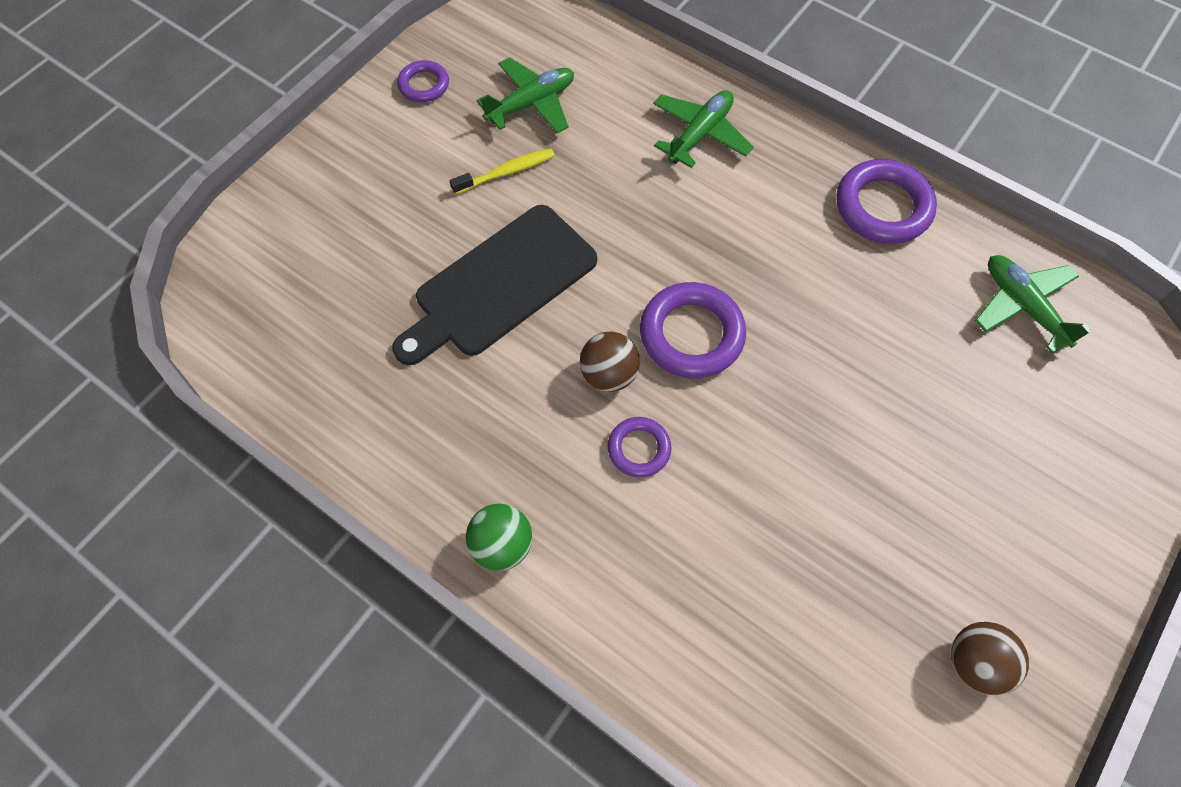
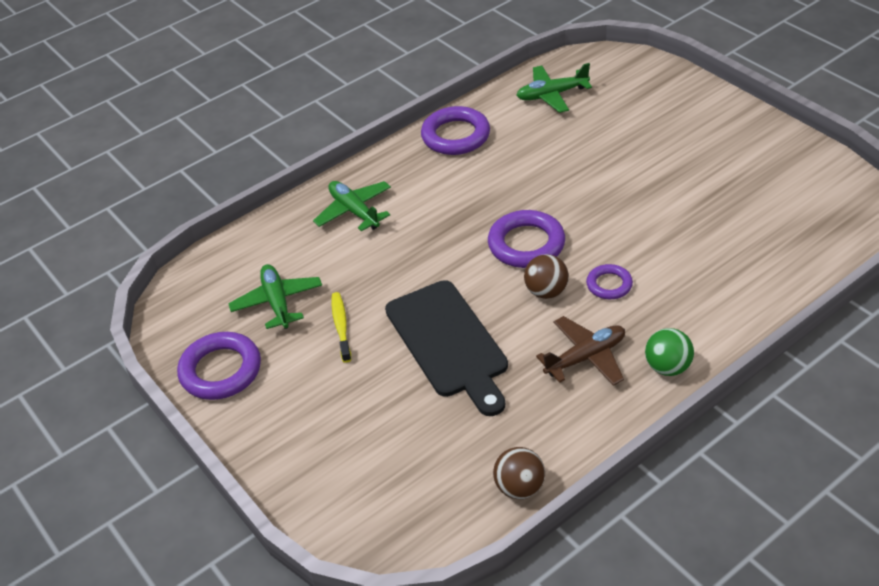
camera: 70 degrees left, 20 degrees down
(424, 85) = (221, 370): purple ring -> purple ring, size x1.76
(502, 441) = (586, 357): none -> brown plane
(974, 662) = (775, 165): brown ball -> brown ball (519, 487)

